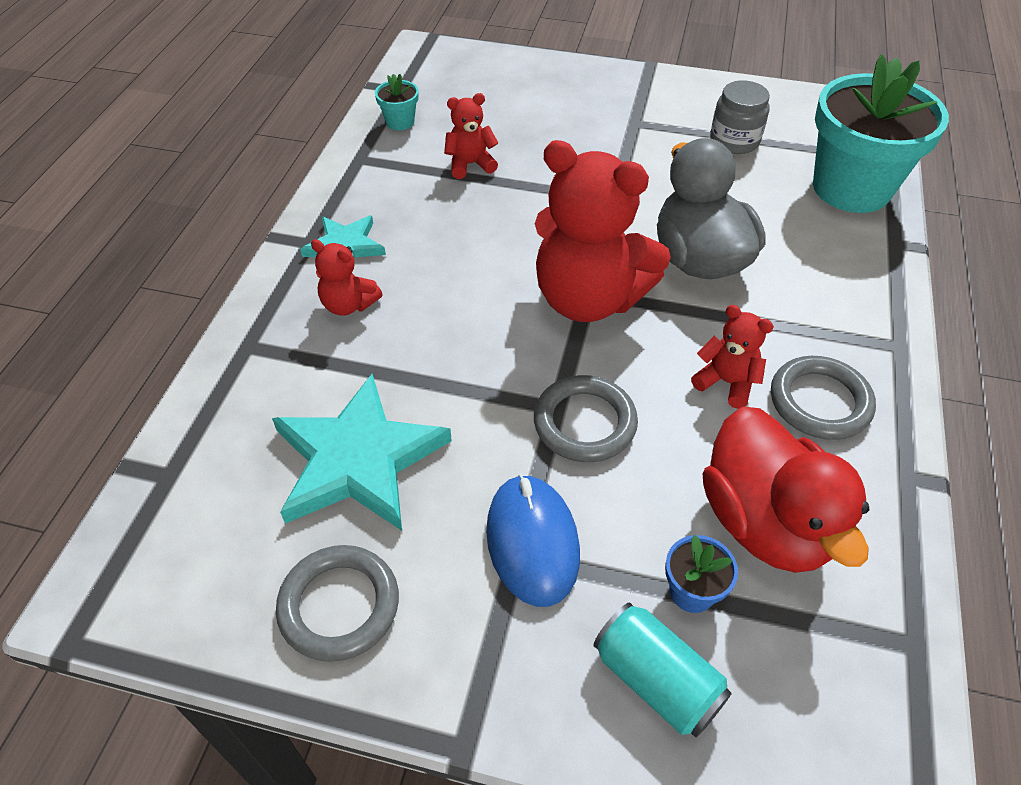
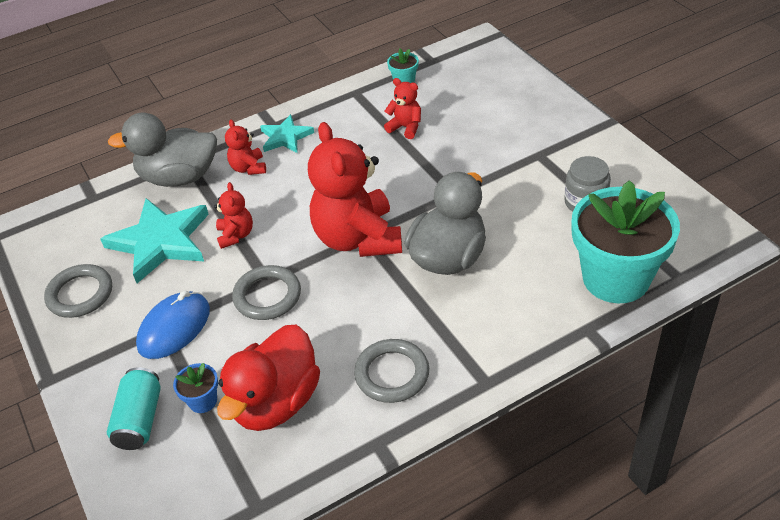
camera: 50 degrees right, 5 degrees down
(267, 370) = (179, 177): none -> grey duck
(726, 382) = (360, 328): red teddy bear -> red teddy bear (236, 235)

